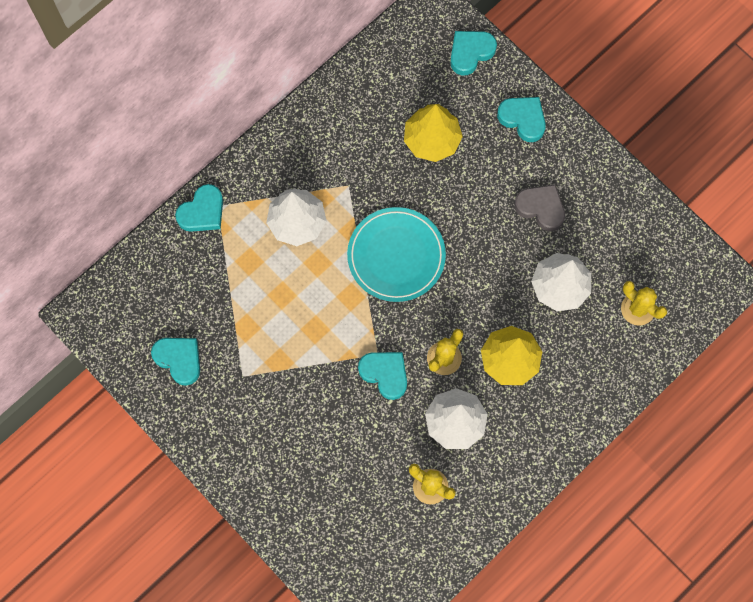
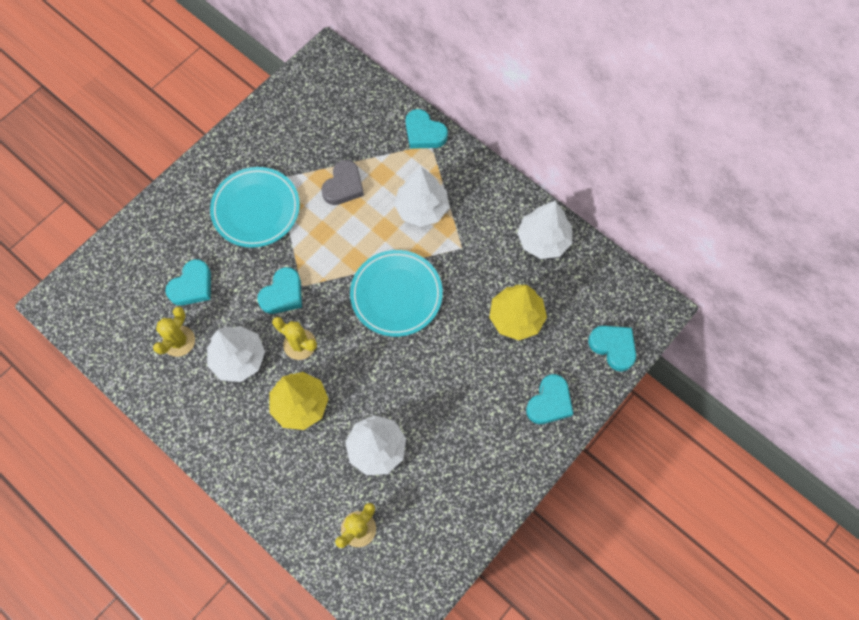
camera: 85 degrees right, 5 degrees down
(179, 359) = (290, 129): turquoise heart -> turquoise heart (192, 286)
(279, 401) = (256, 209): none -> turquoise plate
(347, 103) = (543, 240): none -> white tree
(541, 208) = (457, 425): grey heart -> grey heart (343, 186)

